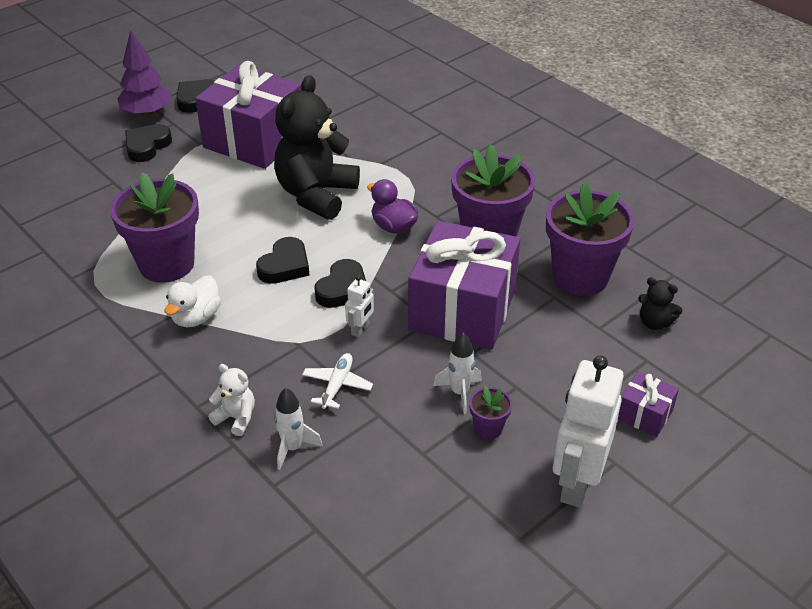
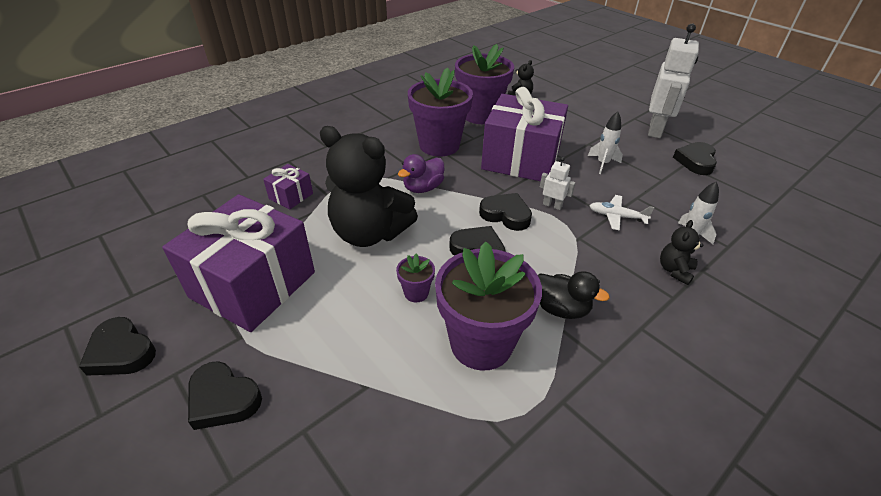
camera: 90 degrees left, 0 degrees up
(147, 113) = (127, 412): purple tree -> none
(196, 317) = (561, 308): white duck -> black duck
(236, 418) = (674, 270): white teddy bear -> black teddy bear
(478, 511) = (695, 161): none -> black heart
(488, 428) = (629, 155): purple flower pot -> purple flower pot (416, 293)
(576, 482) = (655, 130): white robot -> white robot turned 90 degrees counterclockwise
(644, 414) = (595, 107): purple gift -> purple gift (291, 196)

